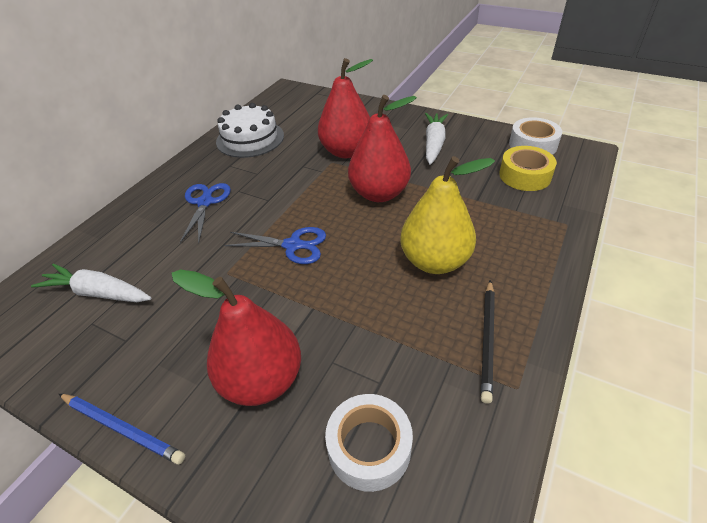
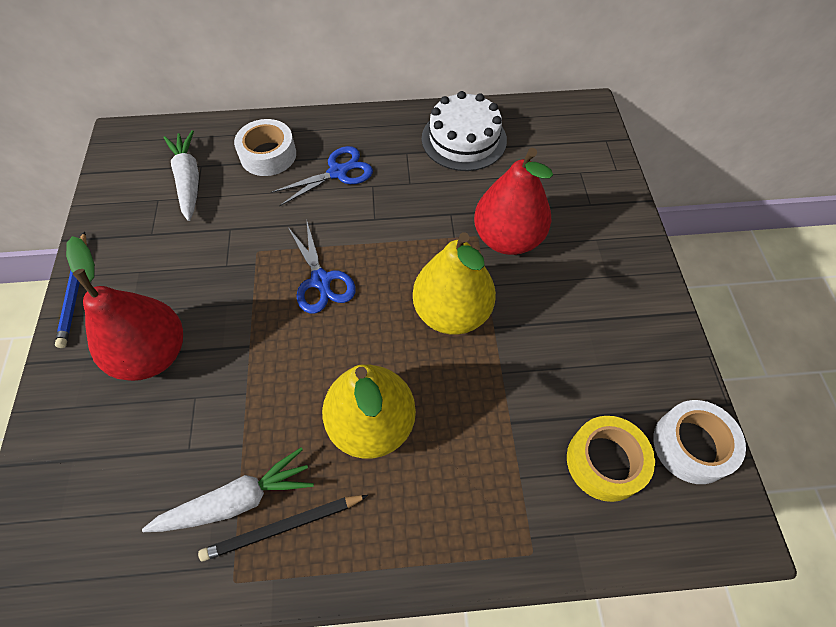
camera: 55 degrees right, 15 degrees up
(369, 447) = (120, 474): white tape -> white tape (268, 155)
(379, 193) = (452, 312): red pear -> yellow pear
(434, 144) = (595, 321): white carrot -> white carrot (237, 500)

